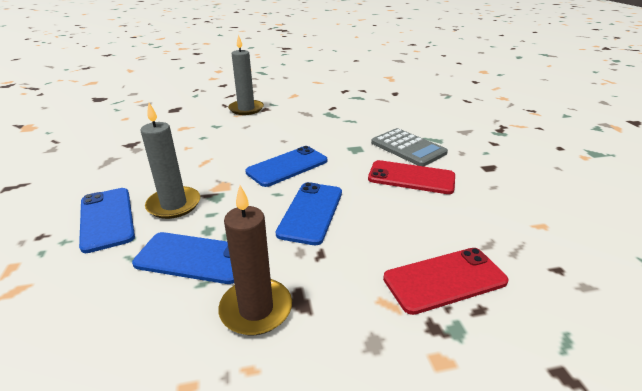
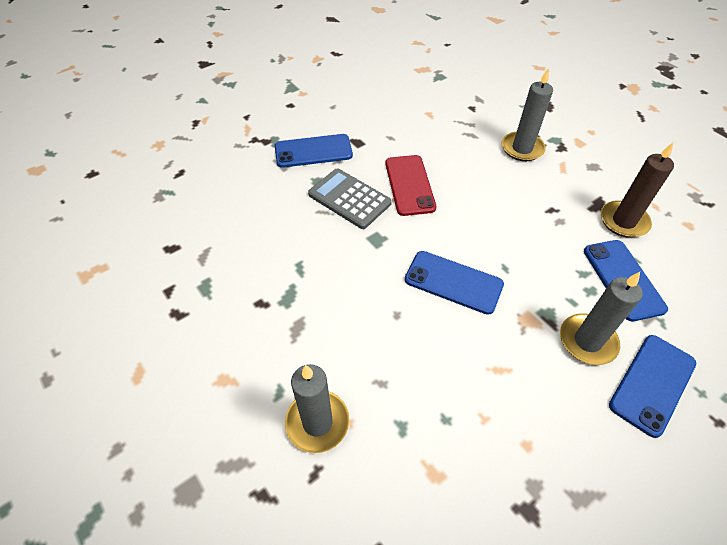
camera: 115 degrees left, 20 degrees up
(311, 212) = (512, 233): blue phone -> blue phone (313, 151)
(408, 148) = (349, 199): grey calculator -> grey calculator turned 75 degrees counterclockwise
(444, 280) = (522, 148): red phone -> grey candle

